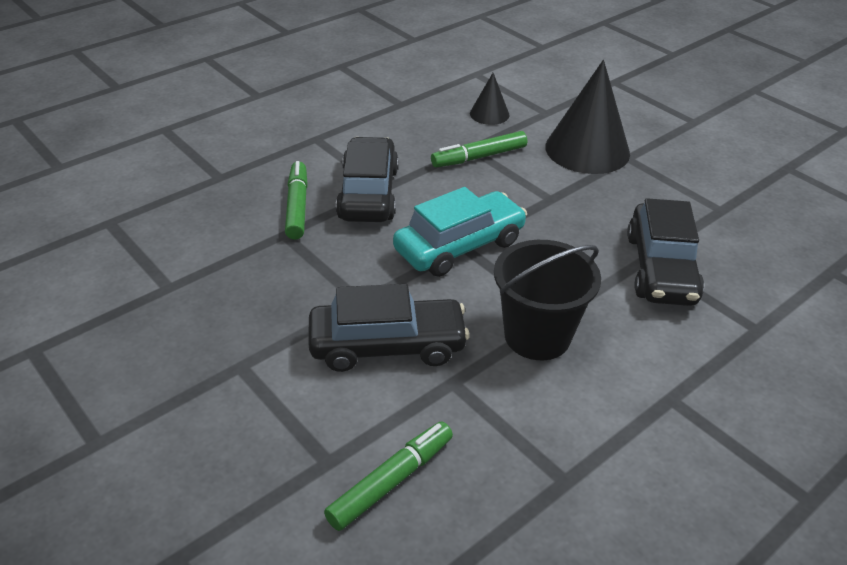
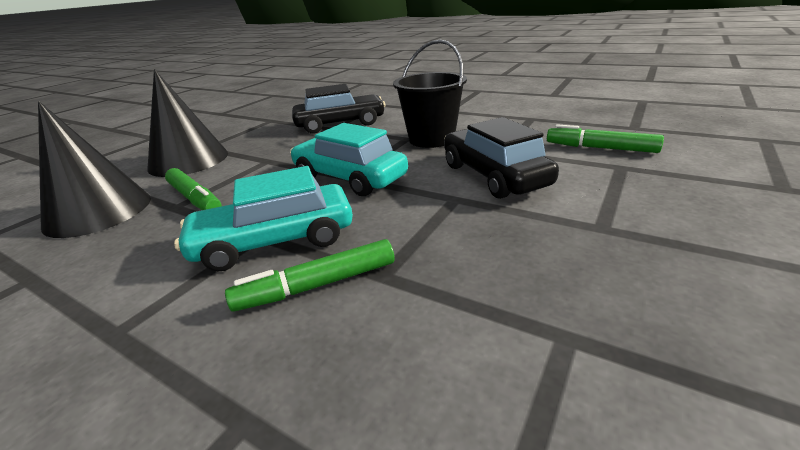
camera: 105 degrees left, 10 degrees down
(368, 193) = (275, 241): black car -> turquoise car
(489, 114) = (98, 211): black cone -> black cone, size x2.01

